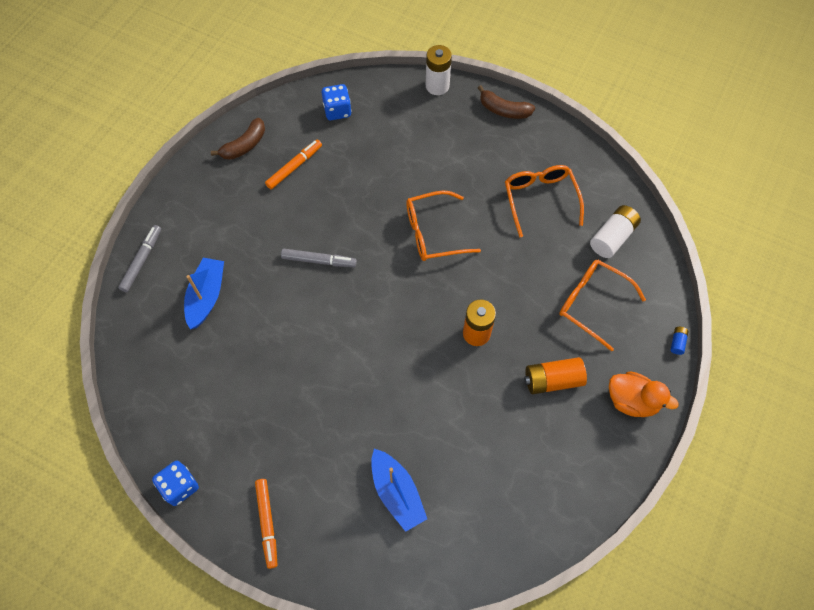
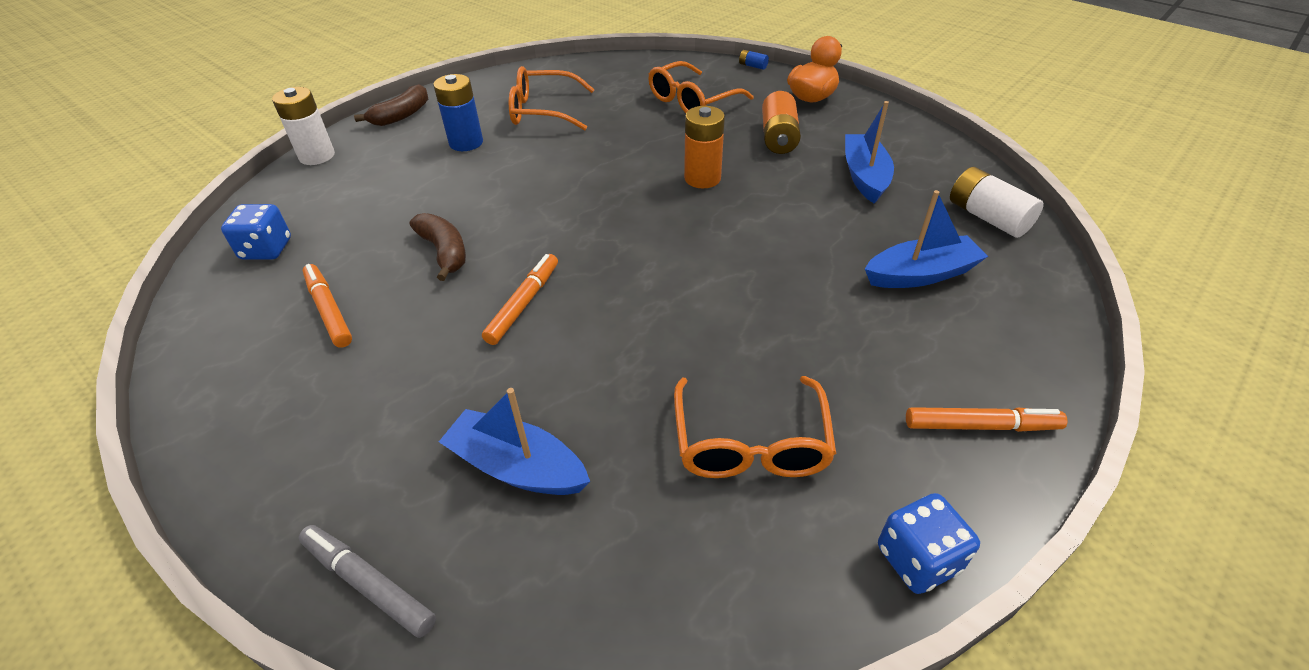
camera: 75 degrees left, 20 degrees down
(244, 145) = (228, 370): brown banana -> brown banana (444, 252)
(319, 261) = (523, 304): grey marker -> orange marker
(433, 233) = (541, 190): orange glasses -> orange glasses (750, 443)
(479, 165) = (466, 143): none -> blue battery
(511, 451) = (864, 176): none -> blue boat
(612, 237) = (618, 79): white battery -> white battery (987, 217)

